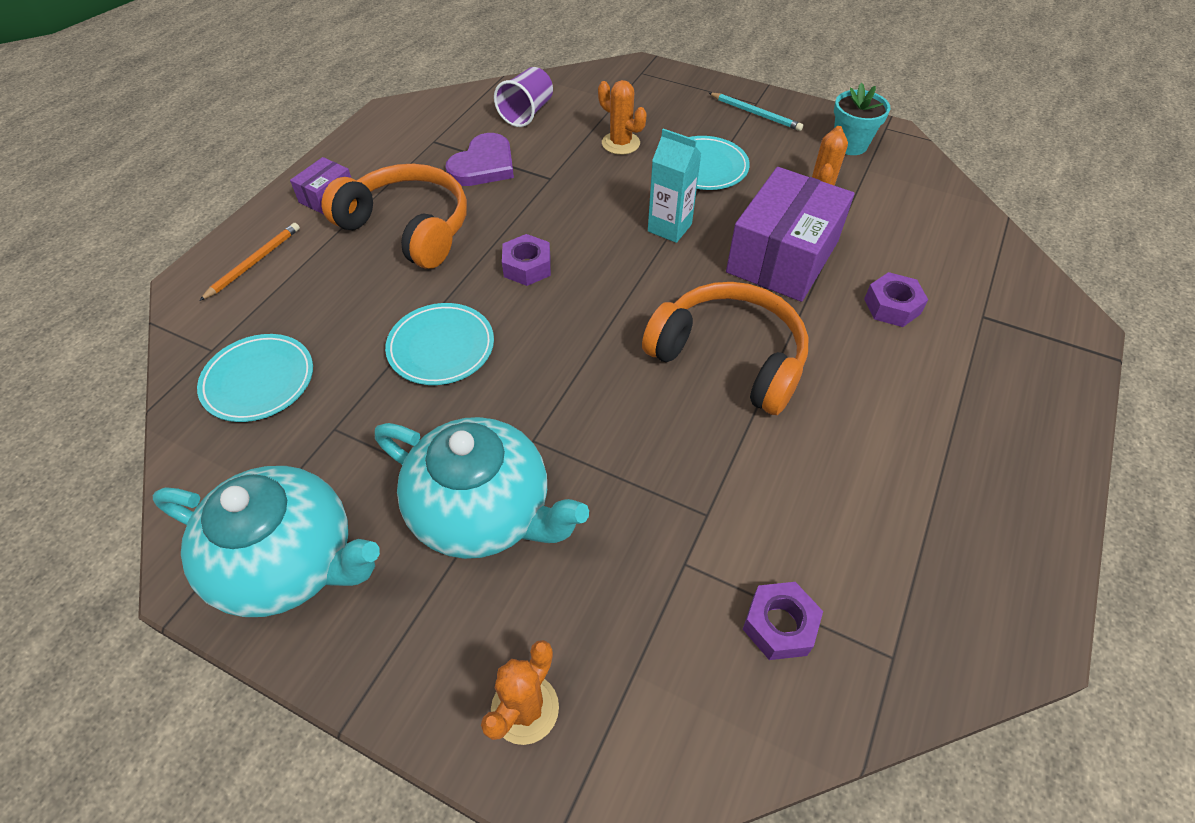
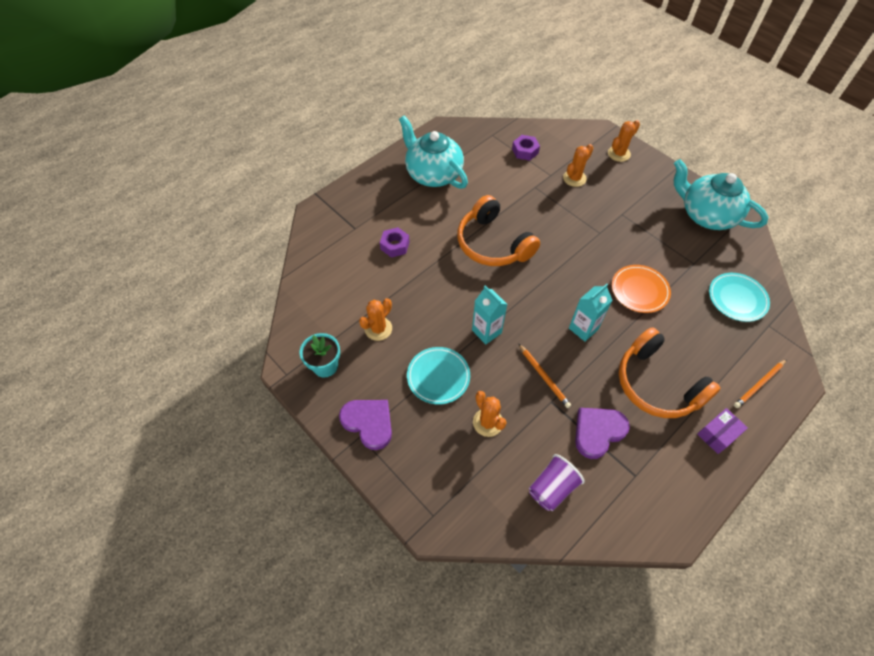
camera: 160 degrees left, 5 degrees up
(441, 347) = (639, 290): turquoise plate -> orange plate
(483, 511) = (626, 212): turquoise teapot -> turquoise teapot (433, 174)
(527, 267) = (583, 329): purple nut -> turquoise carton
(568, 199) = (544, 376): none -> orange pencil
(623, 572) = (574, 178): none -> orange cactus
(755, 113) = (368, 423): turquoise pencil -> purple heart
(782, 257) = (431, 291): purple box -> none

